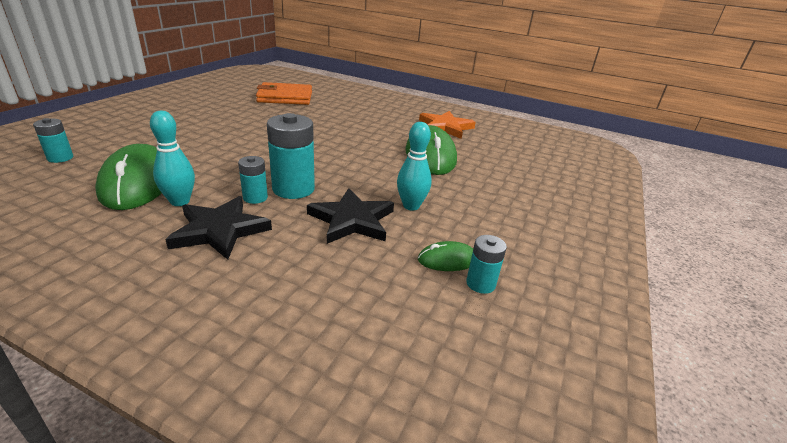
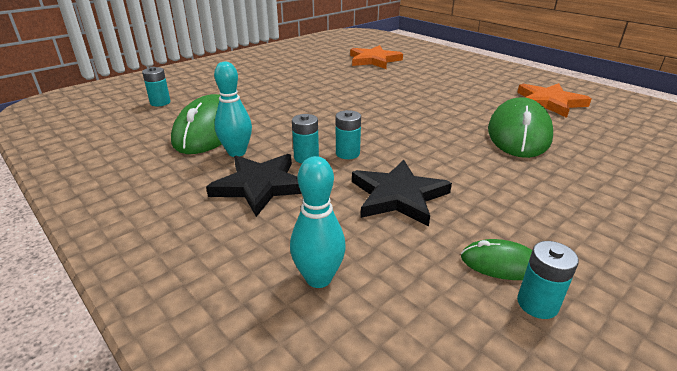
camera: 25 degrees right, 0 degrees up
(285, 97) = (374, 60): orange wallet -> orange star
(293, 189) = (347, 153): turquoise battery -> turquoise battery, size x0.55
(411, 206) = (474, 190): turquoise bowling pin -> turquoise bowling pin (318, 278)

